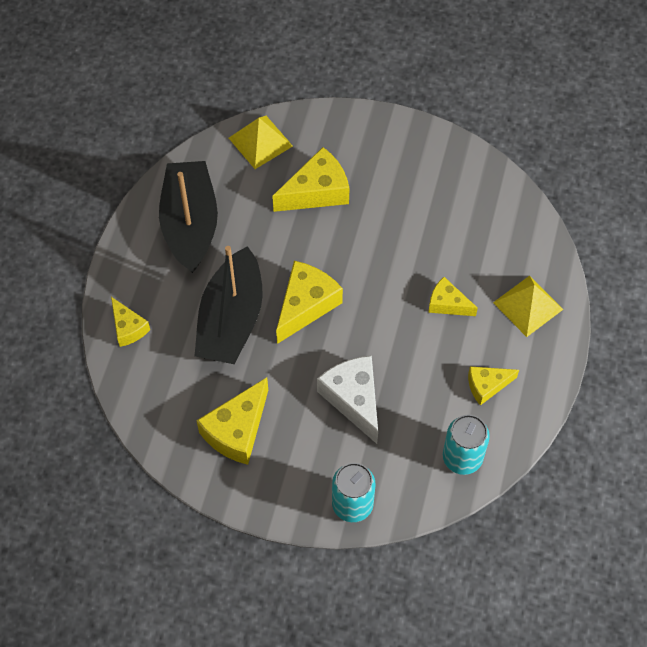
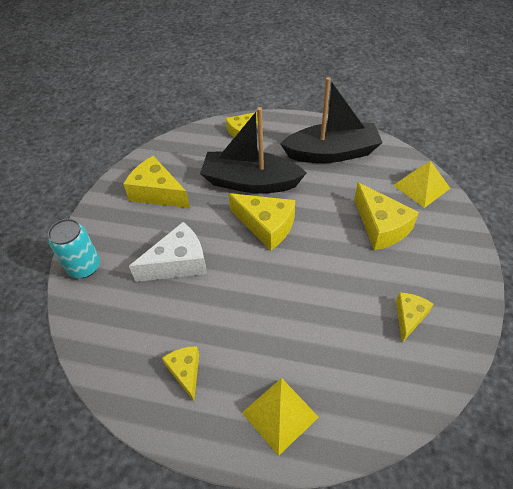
camera: 90 degrees right, 10 degrees down
(447, 304) = (276, 334): yellow cheese -> yellow cheese (409, 317)
(462, 458) = (113, 350): turquoise can -> none

